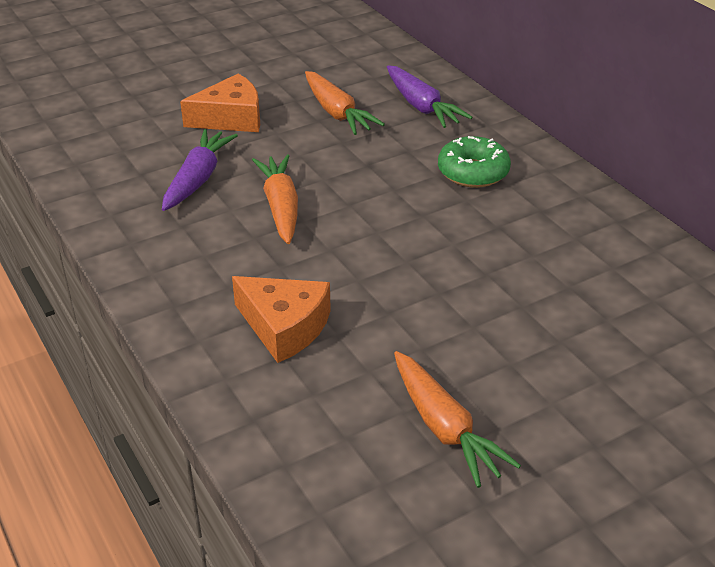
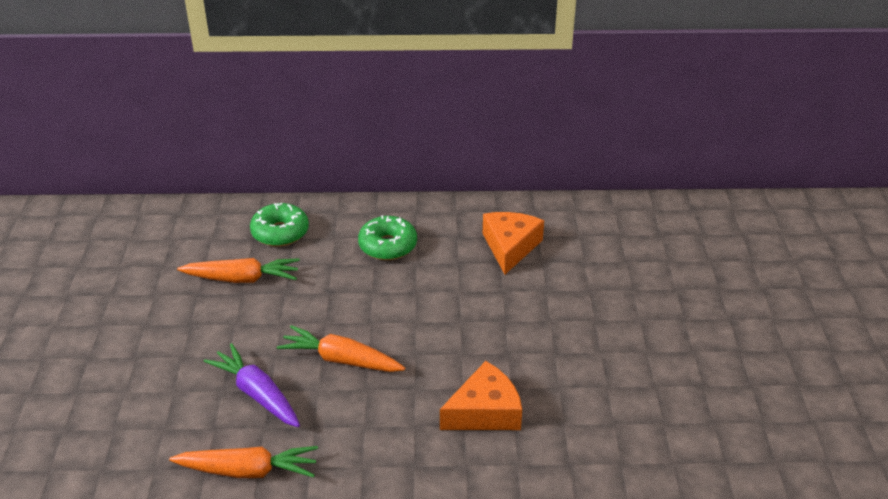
camera: 60 degrees left, 0 degrees up
(231, 118) = (185, 341): orange cheese -> orange cheese (510, 247)
(421, 106) = (280, 232): purple carrot -> green donut
(444, 427) = (632, 374): orange carrot -> orange carrot (248, 471)

